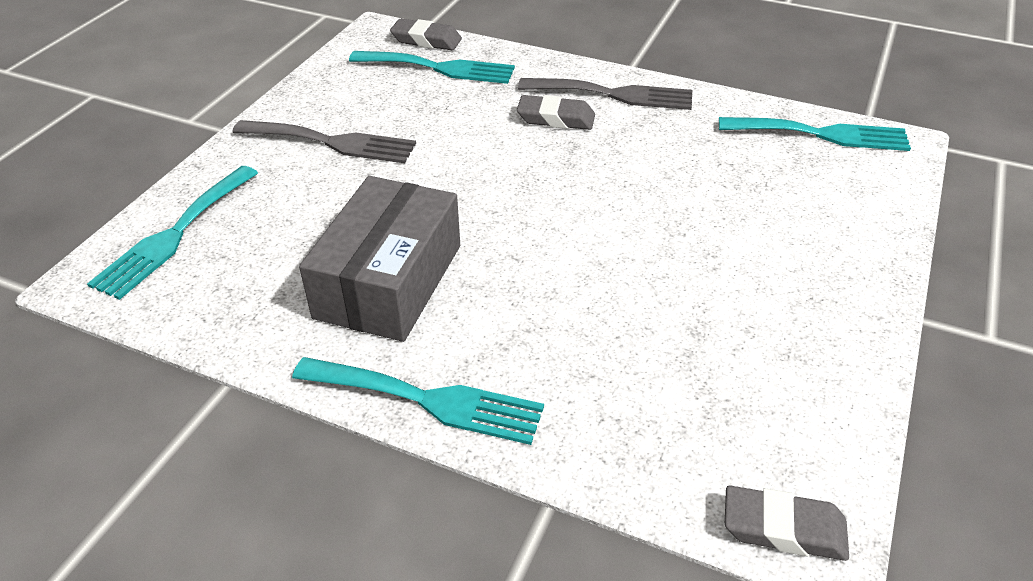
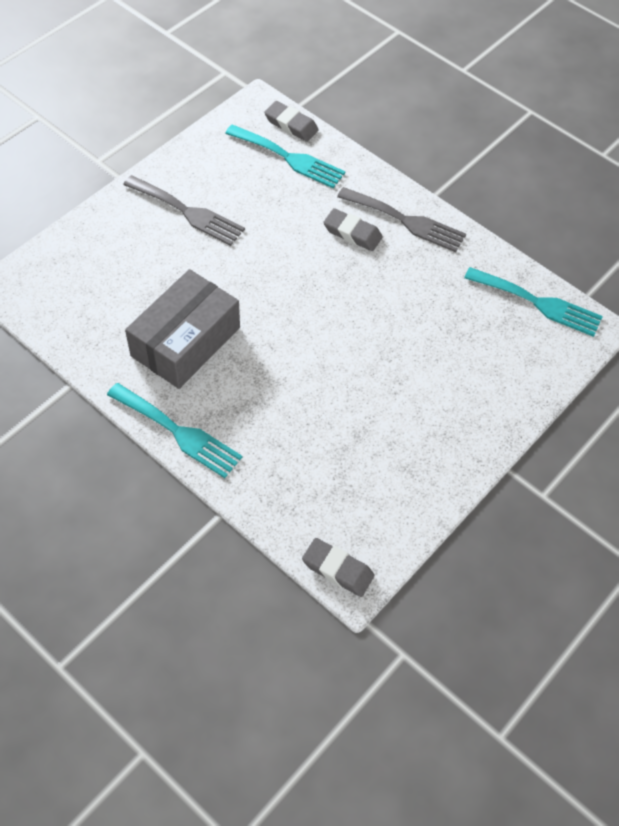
camera: 15 degrees right, 15 degrees up
(174, 235) = (65, 265): turquoise fork -> none

